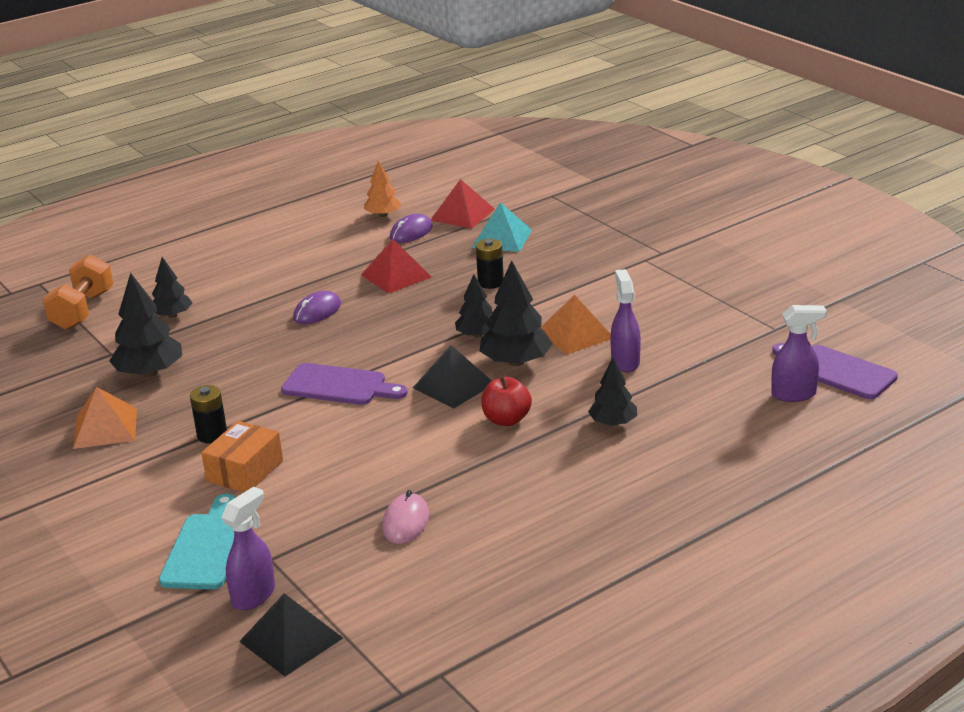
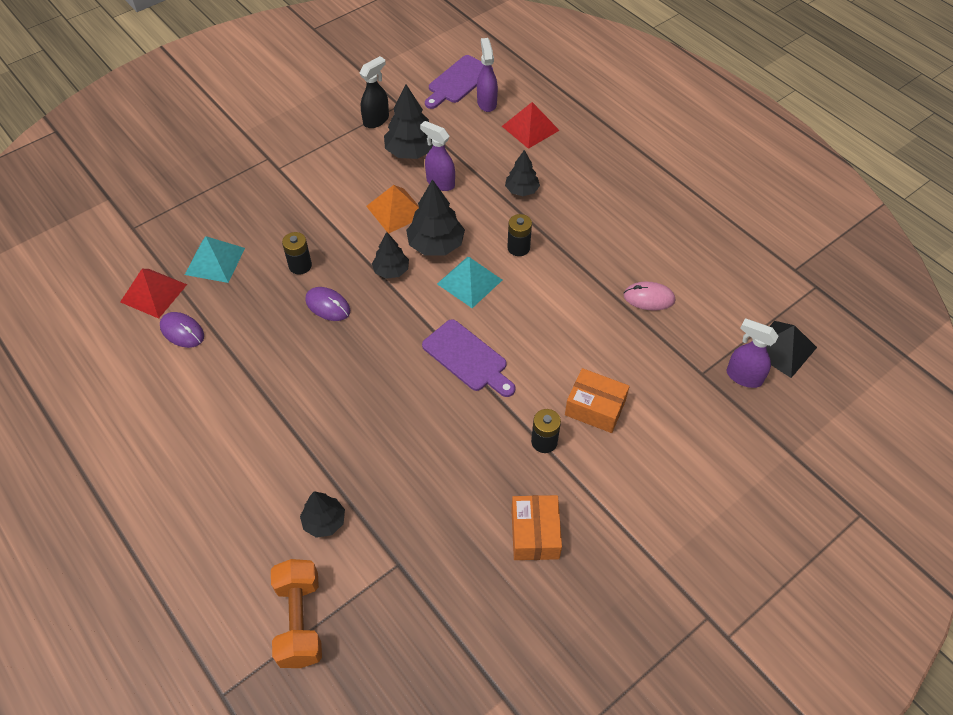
camera: 95 degrees left, 25 degrees up
(83, 310) = (300, 621): orange dumbbell -> orange dumbbell turned 75 degrees clockwise
(105, 428) = (535, 534): orange pyramid -> orange box
(150, 372) = (438, 517): black tree -> black tree (411, 151)
(206, 547) = (695, 416): turquoise cutting board -> none
(317, 311) = (334, 391): purple mouse -> purple mouse (328, 305)
(339, 386) = (467, 358): purple cutting board -> purple cutting board turned 120 degrees clockwise
(383, 215) = (134, 359): orange tree -> none
(396, 276) = (273, 336): red pyramid -> red pyramid (530, 128)
(453, 385) = (469, 282): black pyramid -> turquoise pyramid
(506, 420) = (518, 248): red apple -> black battery
(625, 362) = (440, 182): purple spray bottle -> purple spray bottle turned 45 degrees clockwise
(740, 314) = (376, 120): none -> black spray bottle

